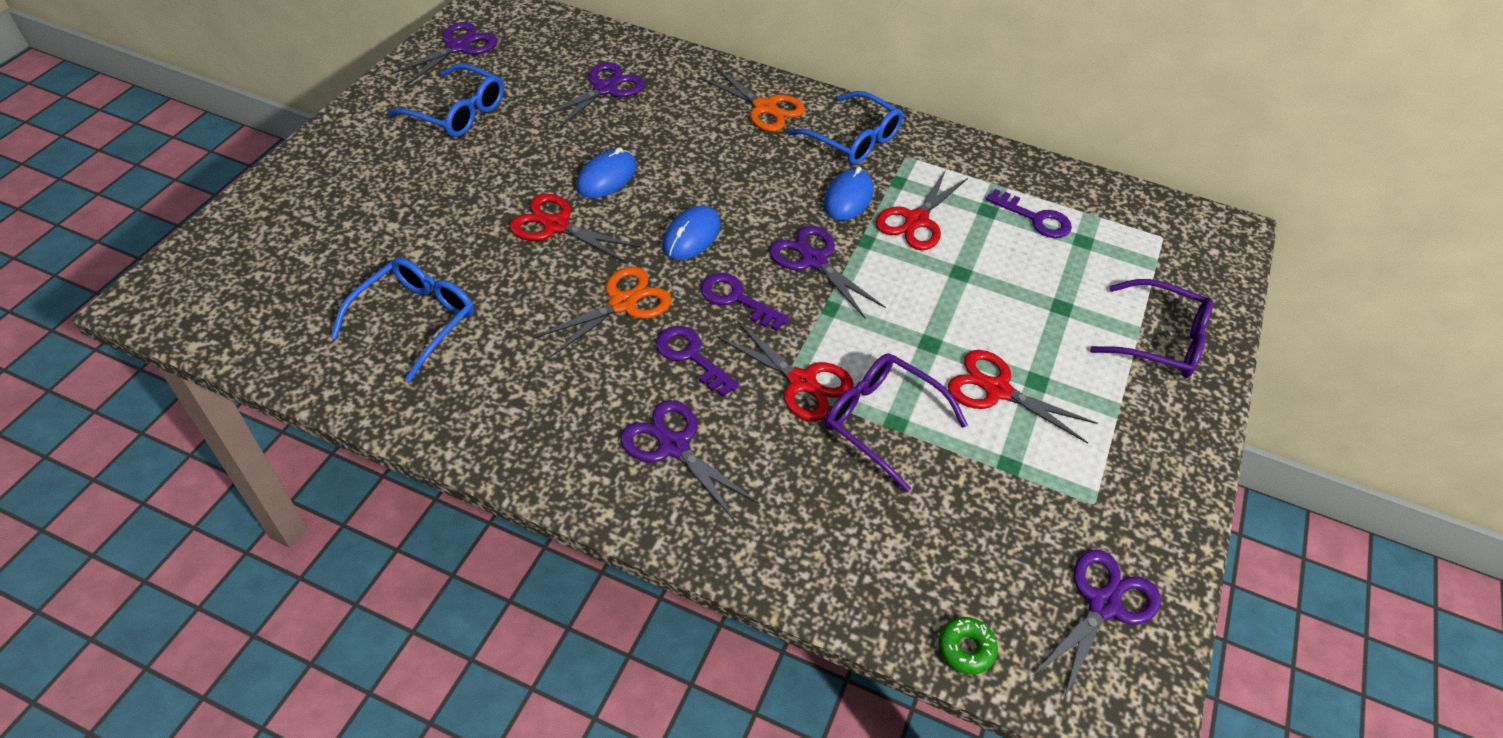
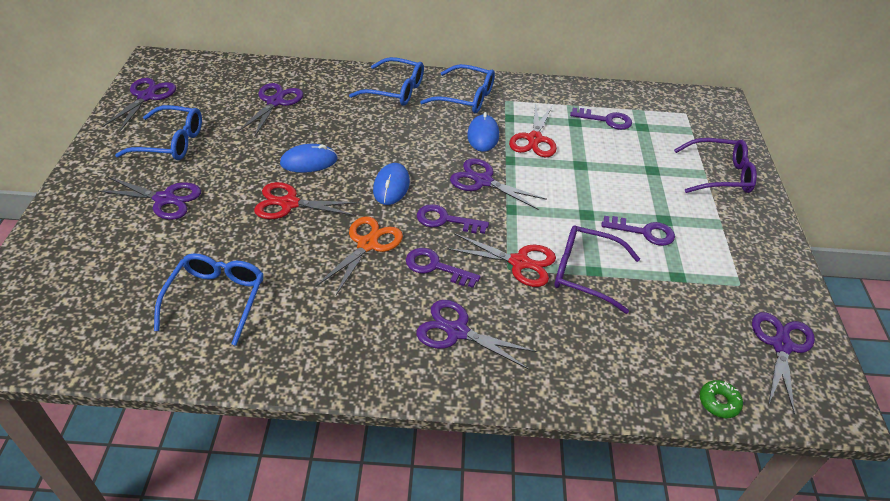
camera: 20 degrees left, 5 degrees down
(417, 182) = (164, 199): none -> purple scissors
(607, 177) = (309, 161): blue mouse -> blue mouse turned 60 degrees clockwise
(764, 107) = (395, 90): orange scissors -> blue glasses
(997, 390) = (644, 232): red scissors -> purple key

